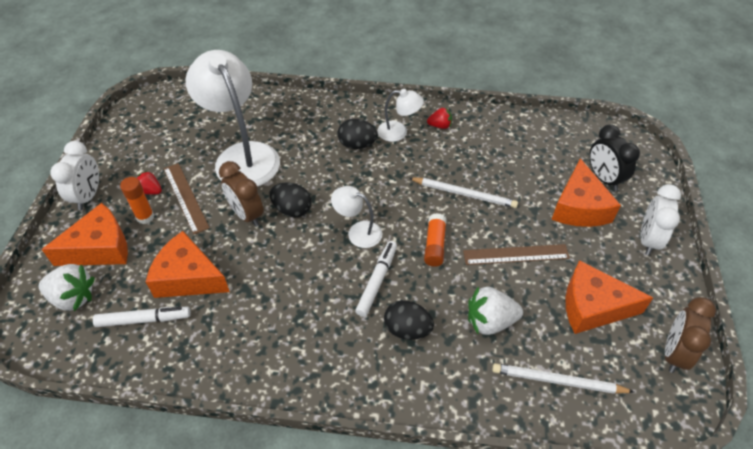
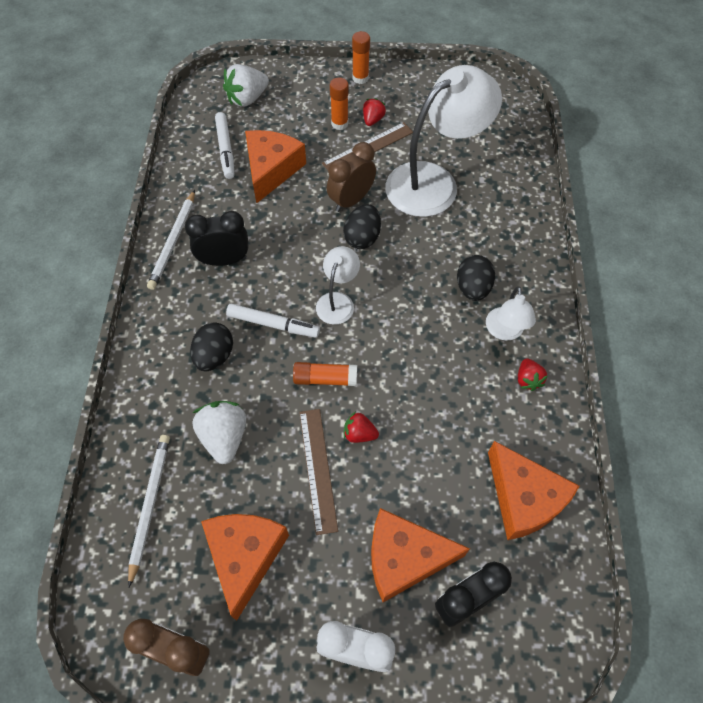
camera: 85 degrees right, 10 degrees up
(73, 297) = (247, 99): white strawberry -> white strawberry turned 45 degrees clockwise
(88, 196) = (360, 78): white clock -> orange glue stick
(100, 248) = (301, 102): orange cheese -> orange cheese (523, 499)
(296, 321) = (224, 260): none -> black clock
(464, 194) = (409, 410): white pencil -> white pencil (173, 242)
(484, 226) = (359, 434): none -> red strawberry

